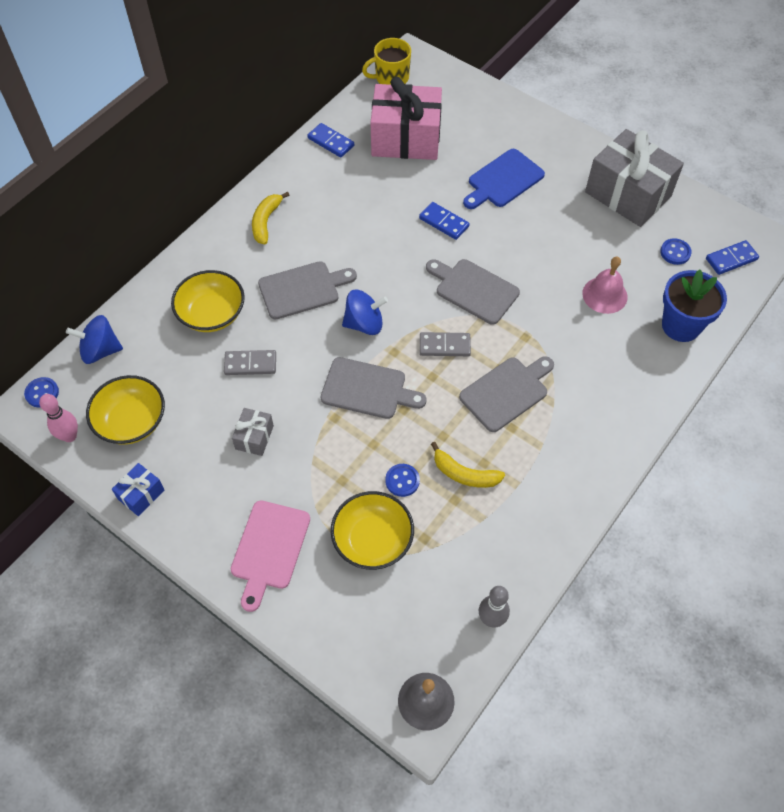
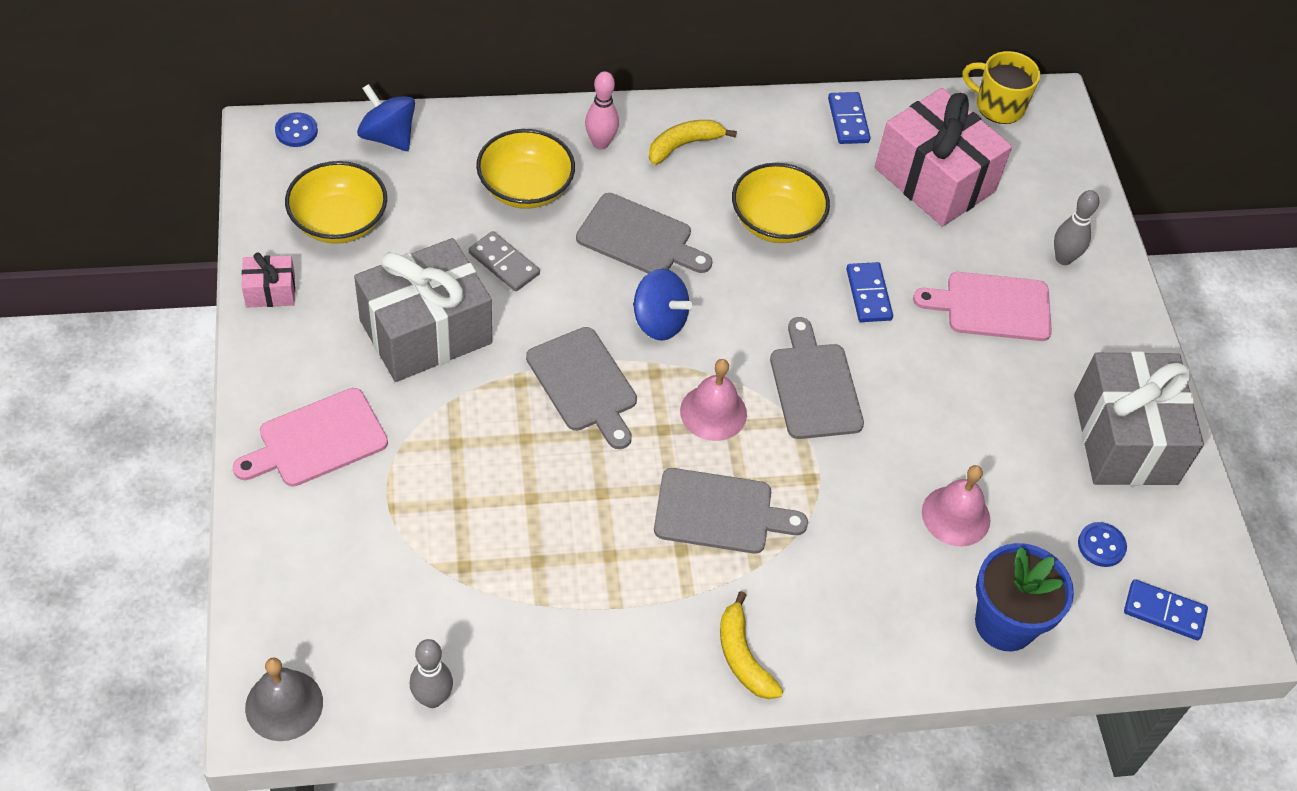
camera: 40 degrees right, 5 degrees down
(70, 436) = (274, 188): pink bowling pin -> pink bowling pin (600, 143)
(141, 494) = (270, 291): blue gift -> pink gift
(254, 437) = (426, 332): grey gift -> grey gift, size x2.22
(372, 540) = (415, 521): yellow bowl -> yellow bowl (776, 222)
(402, 481) = (510, 496): blue button -> none
(444, 346) = (713, 412): grey domino -> pink bell
(464, 474) = (577, 547): yellow banana -> yellow banana (743, 656)
(503, 180) = (992, 307): blue cutting board -> pink cutting board
(506, 130) = (1063, 258): none -> grey bowling pin

